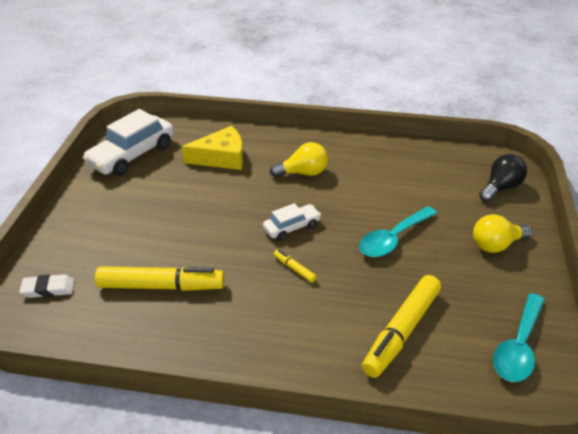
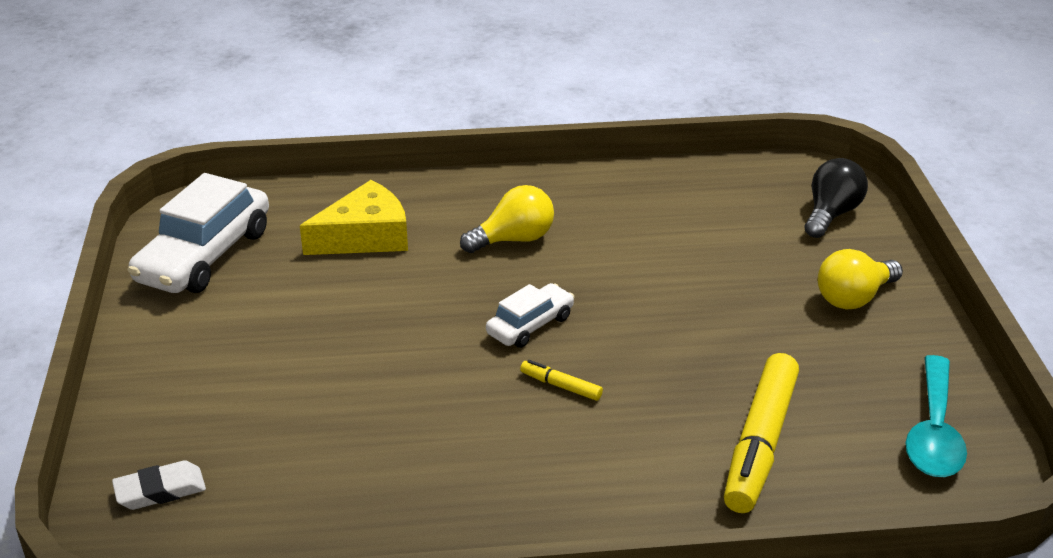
camera: 15 degrees left, 5 degrees down
(161, 286) = (354, 450): yellow marker -> none
(393, 239) = (696, 315): turquoise spoon -> none

